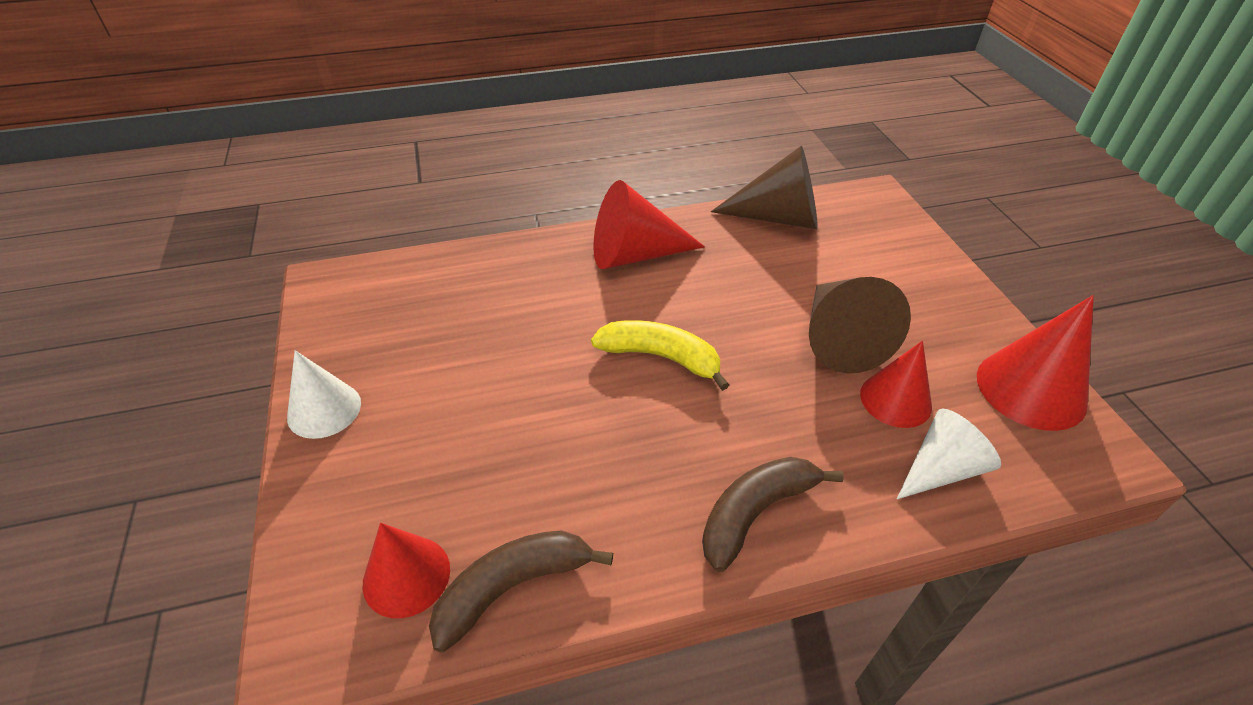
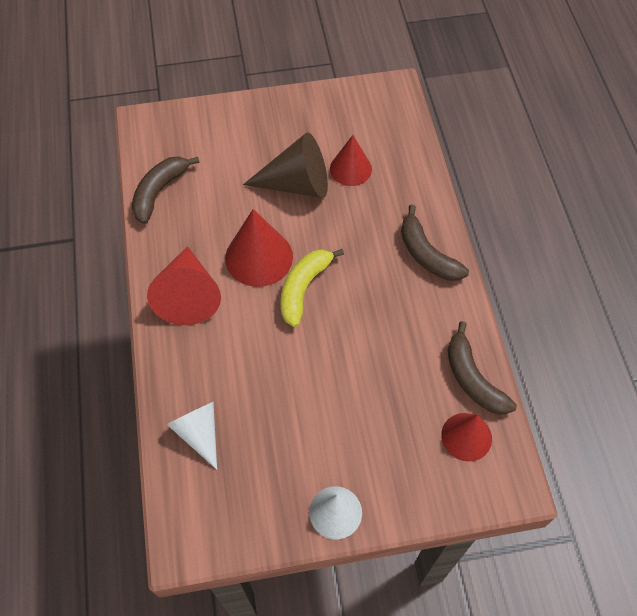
camera: 85 degrees left, 15 degrees up
(778, 217) = (159, 191): brown cone -> brown banana
(940, 469) = (401, 163): white cone -> white cone (199, 433)
(1031, 389) = (347, 103): red cone -> red cone (259, 257)

